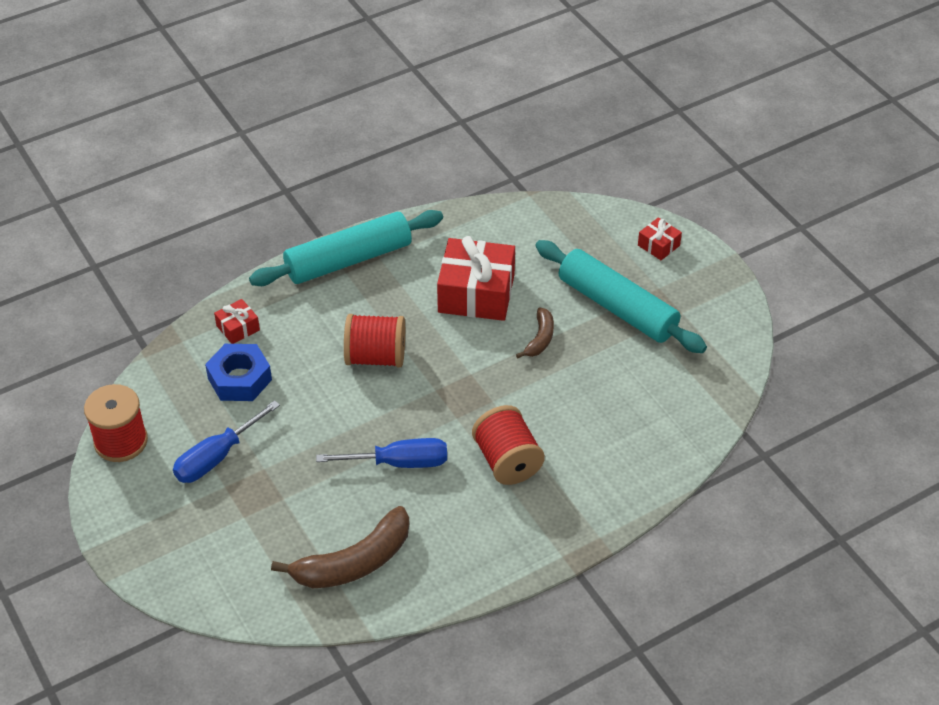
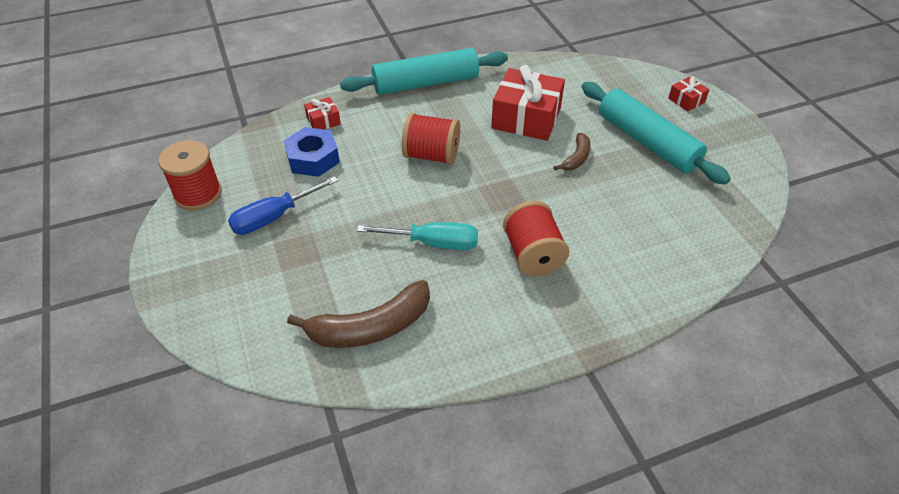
camera: 10 degrees right, 0 degrees up
(399, 463) = (433, 243): blue screwdriver -> turquoise screwdriver

